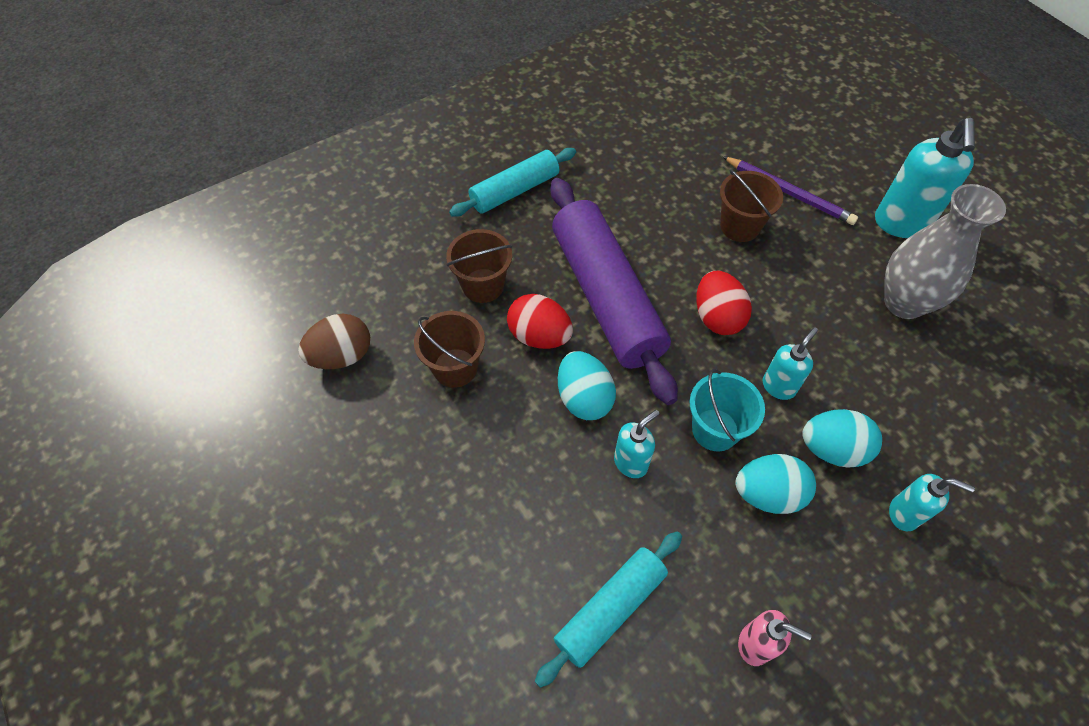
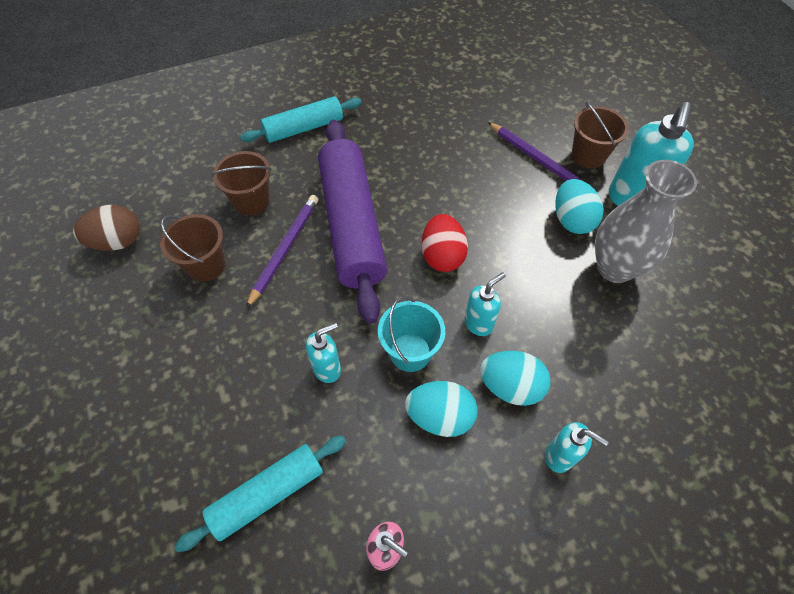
camera: 10 degrees right, 0 degrees up
(539, 336) = (284, 249): red egg -> purple pencil
(584, 398) = (305, 307): turquoise egg -> turquoise egg (572, 220)
(740, 226) = (486, 182): brown bucket -> brown bucket (588, 155)

